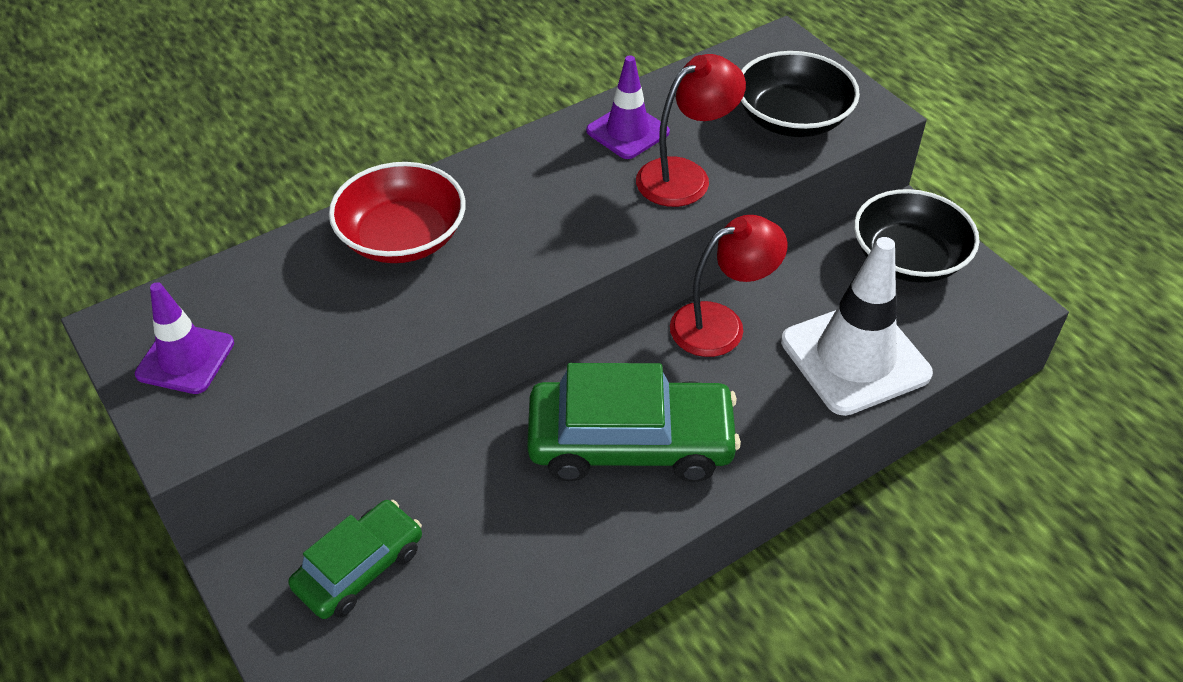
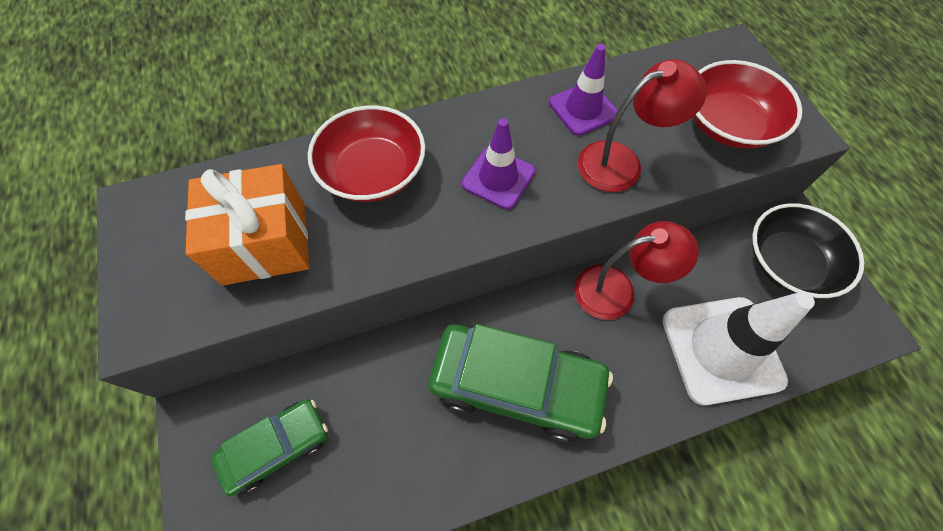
camera: 15 degrees right, 15 degrees up
(185, 359) = (170, 250): purple traffic cone -> purple traffic cone (498, 178)
(298, 330) = (265, 243): none -> orange gift
(792, 118) = (728, 124): black bowl -> red bowl

